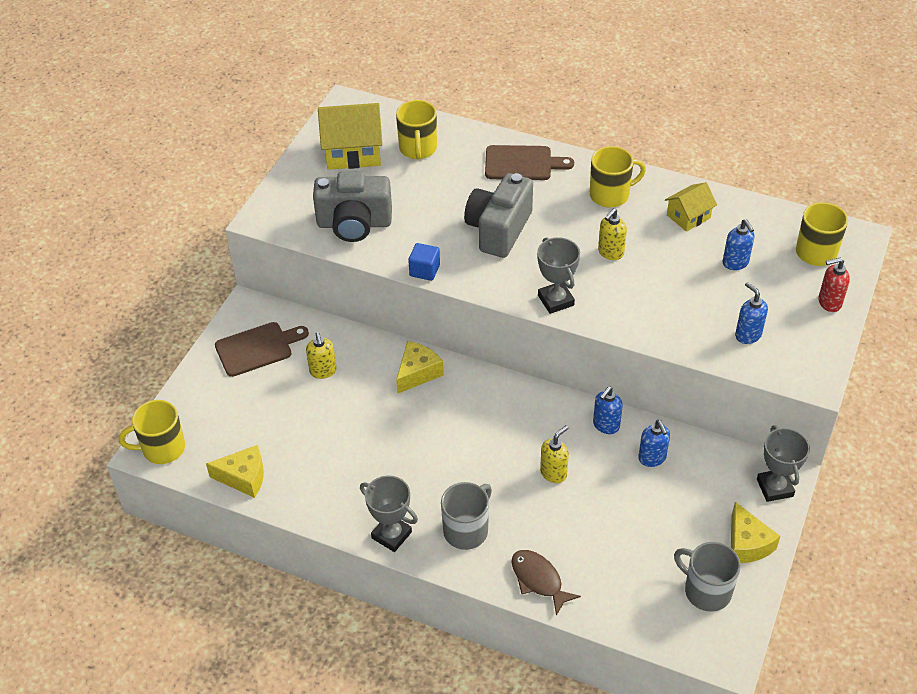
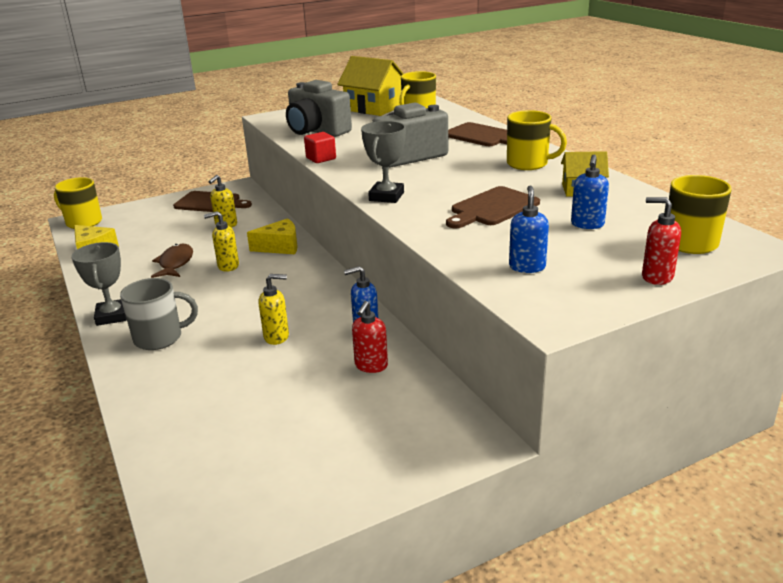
camera: 40 degrees right, 20 degrees down
(424, 270) = (321, 158): blue cube -> red cube
(539, 580) = (150, 394): brown fish -> brown fish (175, 263)
(610, 253) = (476, 188): yellow soap dispenser -> yellow soap dispenser (228, 266)
(652, 275) = (492, 208): none -> brown cutting board
(652, 458) = (371, 366): blue soap dispenser -> red soap dispenser
(706, 591) = (265, 486): grey mug -> none
(747, 544) = (362, 473): yellow cheese -> none
(774, 488) = (458, 445): grey trophy -> none

